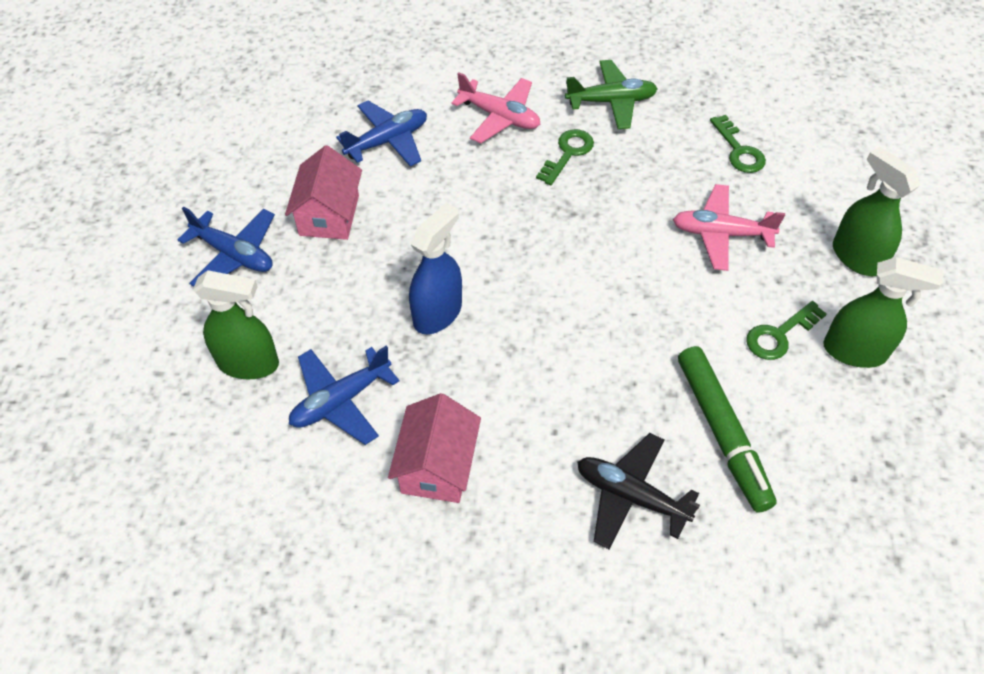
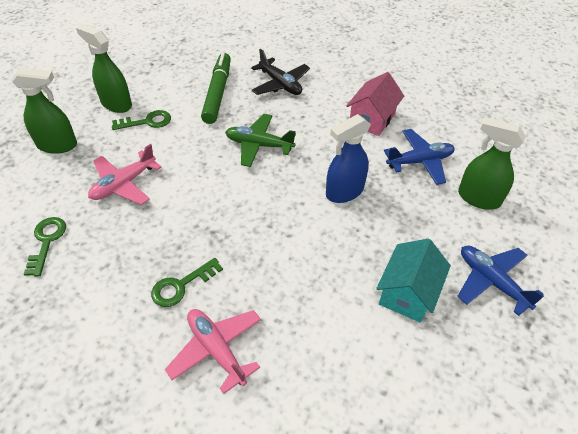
camera: 160 degrees left, 5 degrees down
(329, 215) = (407, 293): pink house -> turquoise house
(387, 141) = (336, 358): blue plane -> none
(611, 101) = (102, 330): green plane -> green plane (259, 145)
(721, 234) = (124, 184): pink plane -> pink plane turned 105 degrees clockwise
(856, 257) = (57, 145): green spray bottle -> green spray bottle turned 75 degrees counterclockwise

